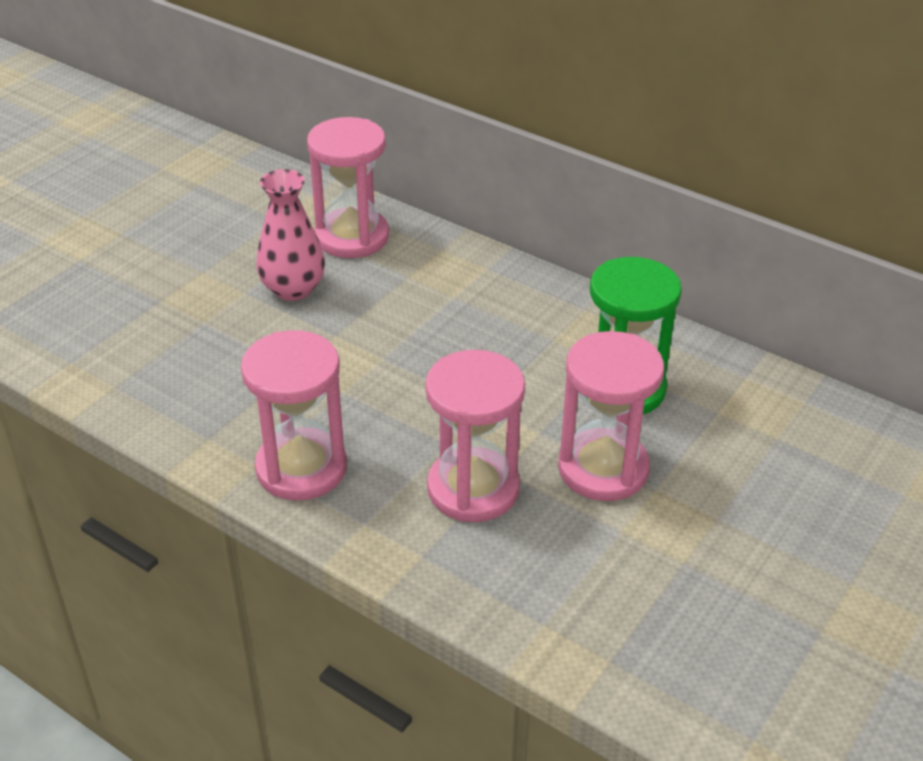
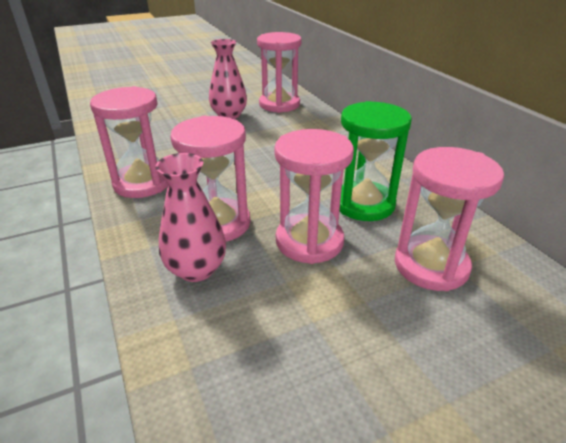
camera: 30 degrees right, 5 degrees down
(509, 559) = (196, 269): none -> pink vase
(751, 447) = (431, 265): none -> pink hourglass

